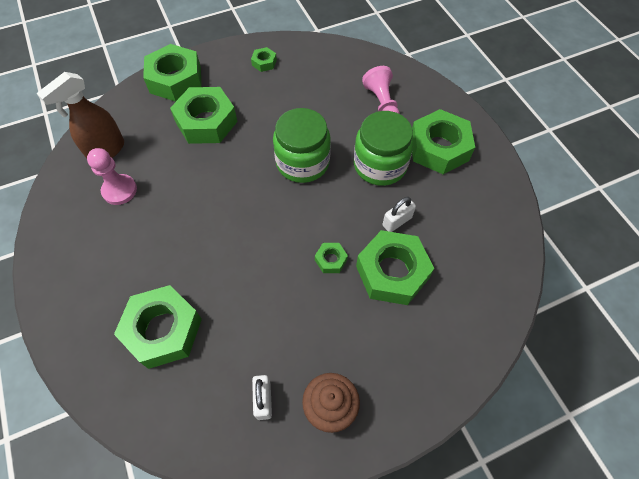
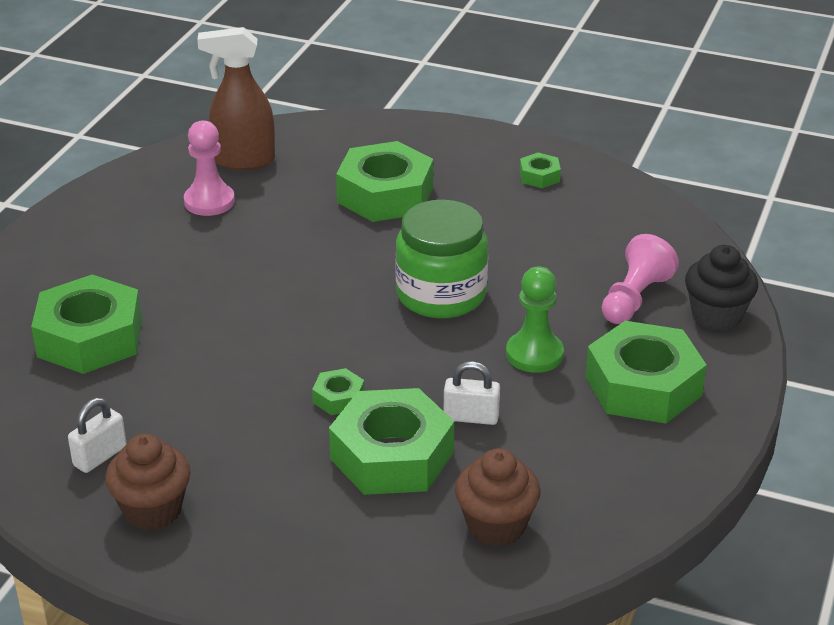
camera: 45 degrees right, 25 degrees down
(175, 80) = (407, 137): green nut -> none
(380, 165) = (534, 354): green jar -> green pawn
(421, 89) = (716, 315): none -> black cupcake
(475, 271) = (496, 525): none -> brown cupcake

